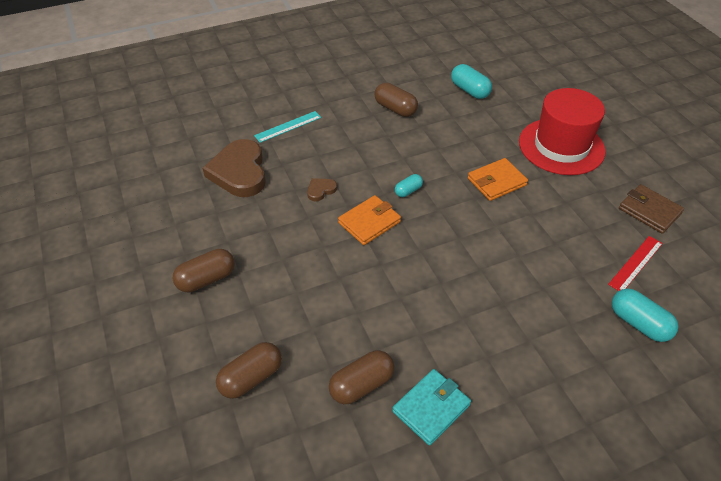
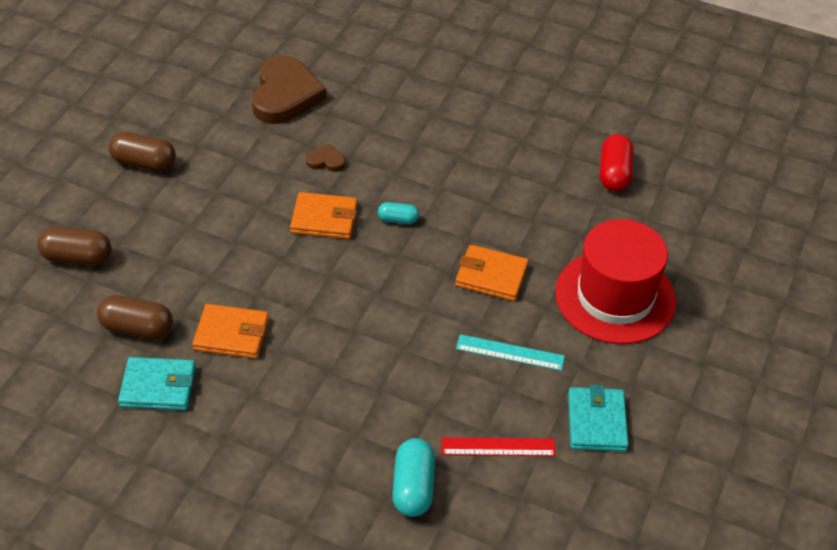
camera: 45 degrees right, 0 degrees up
(239, 172) = (285, 95): brown heart -> brown heart turned 150 degrees clockwise
(288, 126) = (383, 83): turquoise ruler -> turquoise ruler (510, 352)
(395, 109) = (507, 137): brown capsule -> none
(422, 333) = (231, 334): none -> orange wallet
(469, 90) = (614, 174): turquoise capsule -> red capsule
(649, 211) = (597, 422): brown wallet -> turquoise wallet

